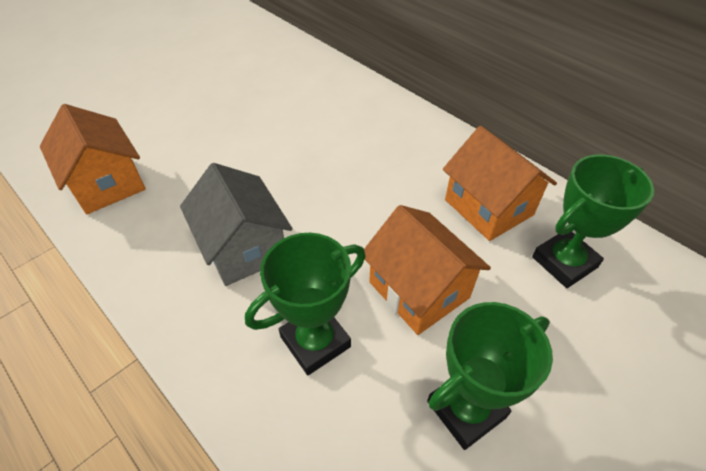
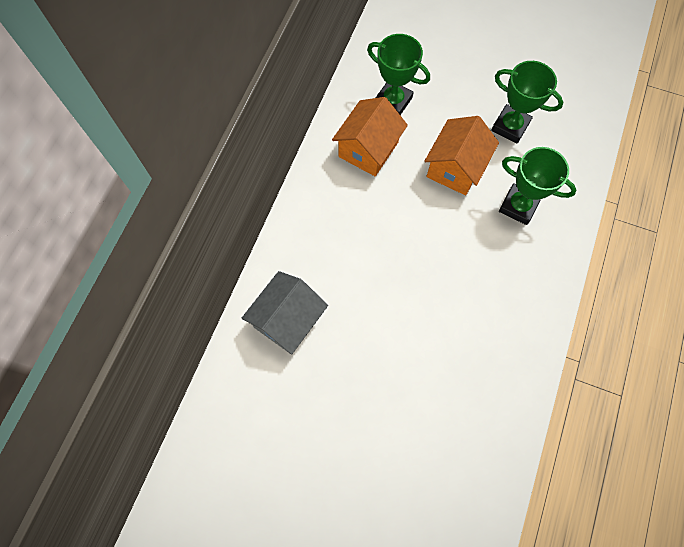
camera: 115 degrees left, 20 degrees up
(107, 183) = (486, 419): orange house -> none
(243, 247) = (483, 279): grey house -> grey house (288, 320)

